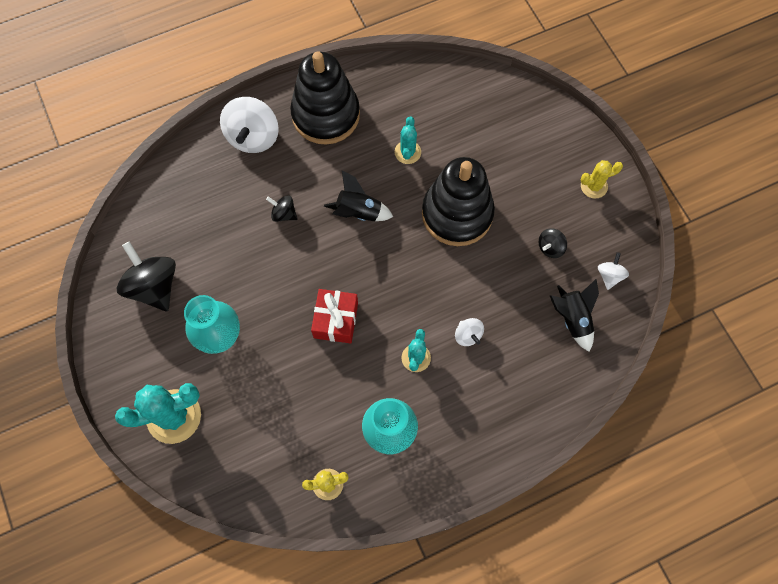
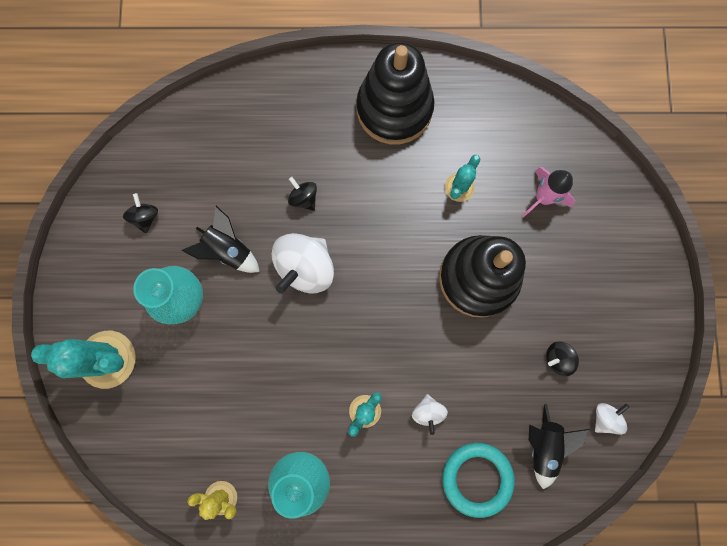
camera: 25 degrees right, 10 degrees up
(154, 286) = (145, 217): black spinning top -> black spinning top, size x0.50
(253, 137) = (310, 101): white spinning top -> white spinning top (305, 268)
(336, 320) = (304, 334): red gift -> none
(358, 212) = (379, 230): black rocket -> black rocket (228, 250)
(478, 132) = (543, 197): none -> pink rocket
(533, 369) = (477, 478): none -> turquoise ring
(594, 186) = (637, 312): yellow cactus -> none

